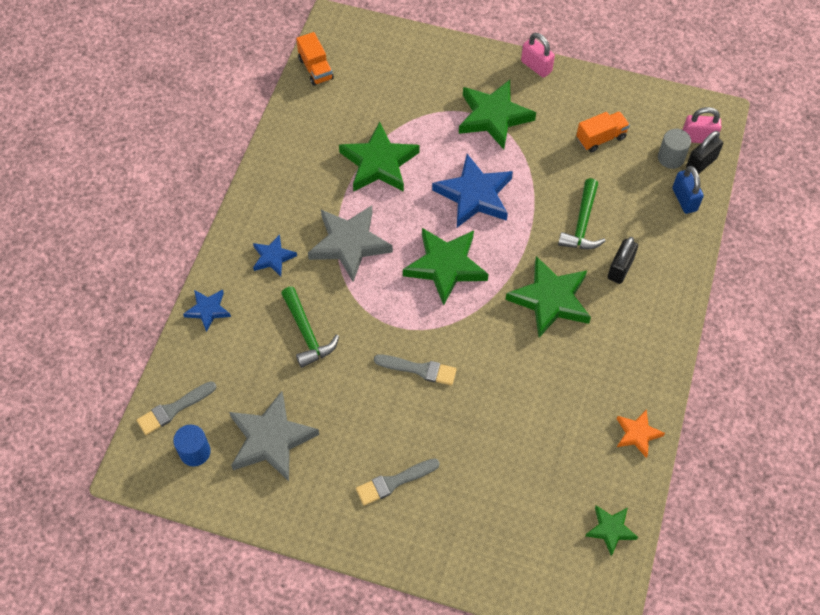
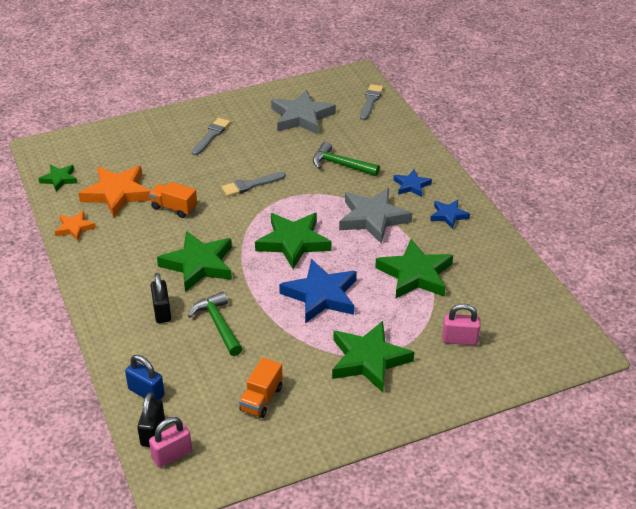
camera: 140 degrees right, 20 degrees down
(195, 452) = (336, 94): blue cylinder -> none
(208, 310) = (413, 144): blue star -> blue star (448, 215)
(315, 69) = (549, 307): orange truck -> orange truck (174, 208)
(536, 66) = (379, 427): pink padlock -> pink padlock (460, 340)
(562, 457) = (117, 193): none -> orange star
(671, 158) = (184, 420): grey cylinder -> none

